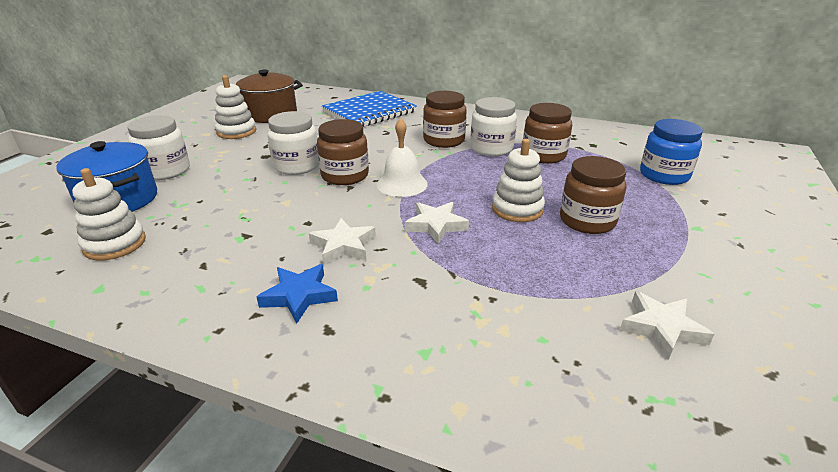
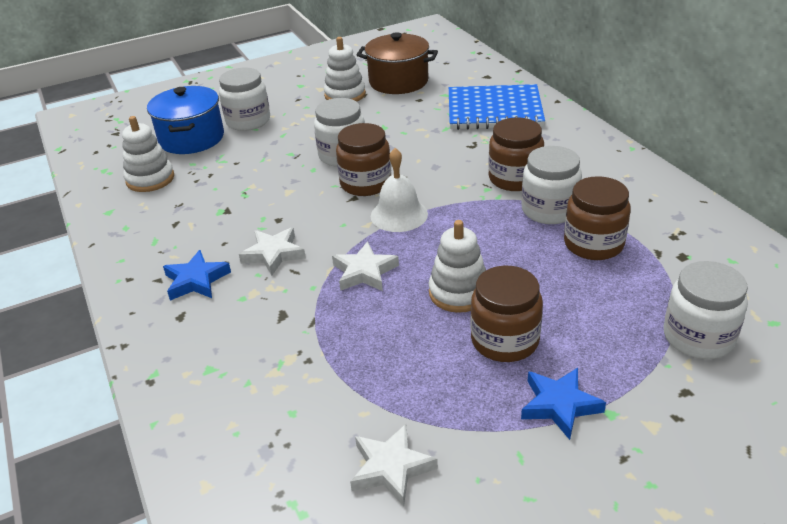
camera: 45 degrees right, 5 degrees up
(664, 175) = (698, 337): blue jar -> white jar
(671, 237) = (559, 405): none -> blue star

